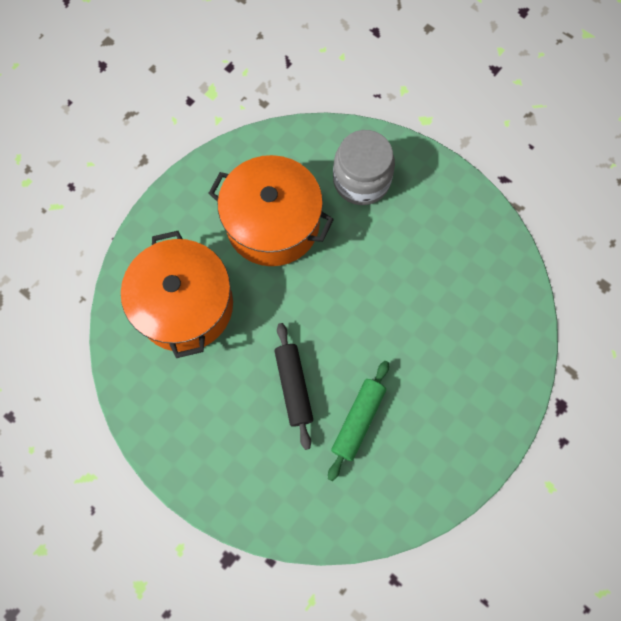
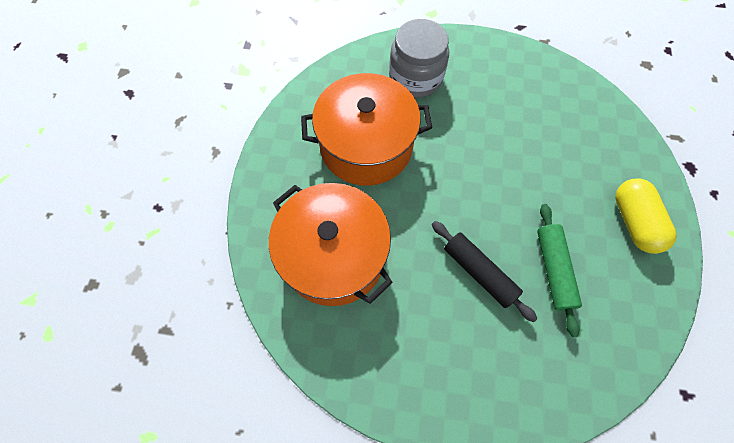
camera: 30 degrees left, 5 degrees down
(462, 422) = (633, 222): none -> yellow capsule

